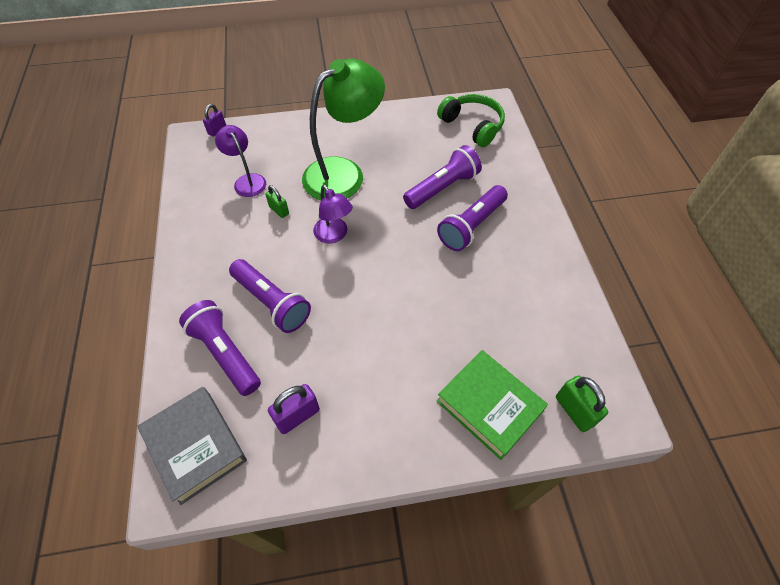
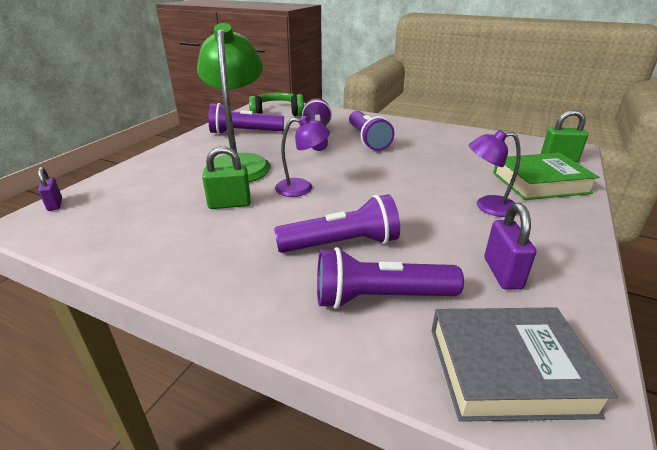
camera: 55 degrees left, 25 degrees down
(247, 181) = (160, 209): purple lamp -> purple lamp (487, 206)
(279, 210) = (229, 204): green padlock -> green padlock, size x1.52
(405, 136) = (244, 132): none -> purple flashlight

